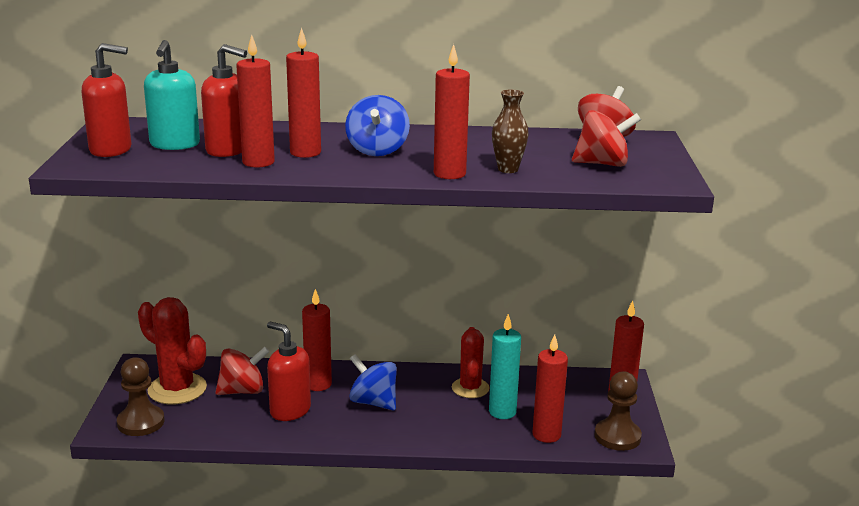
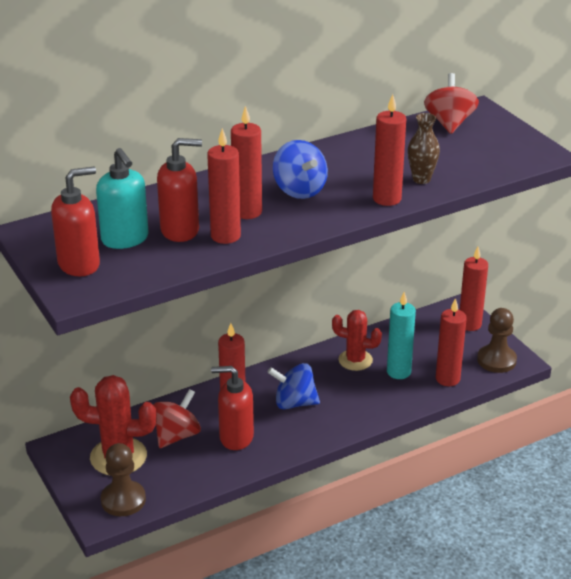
camera: 30 degrees left, 10 degrees up
(470, 388) = (355, 360): red cactus -> red cactus turned 45 degrees counterclockwise
(602, 164) = (478, 150): red spinning top -> none

